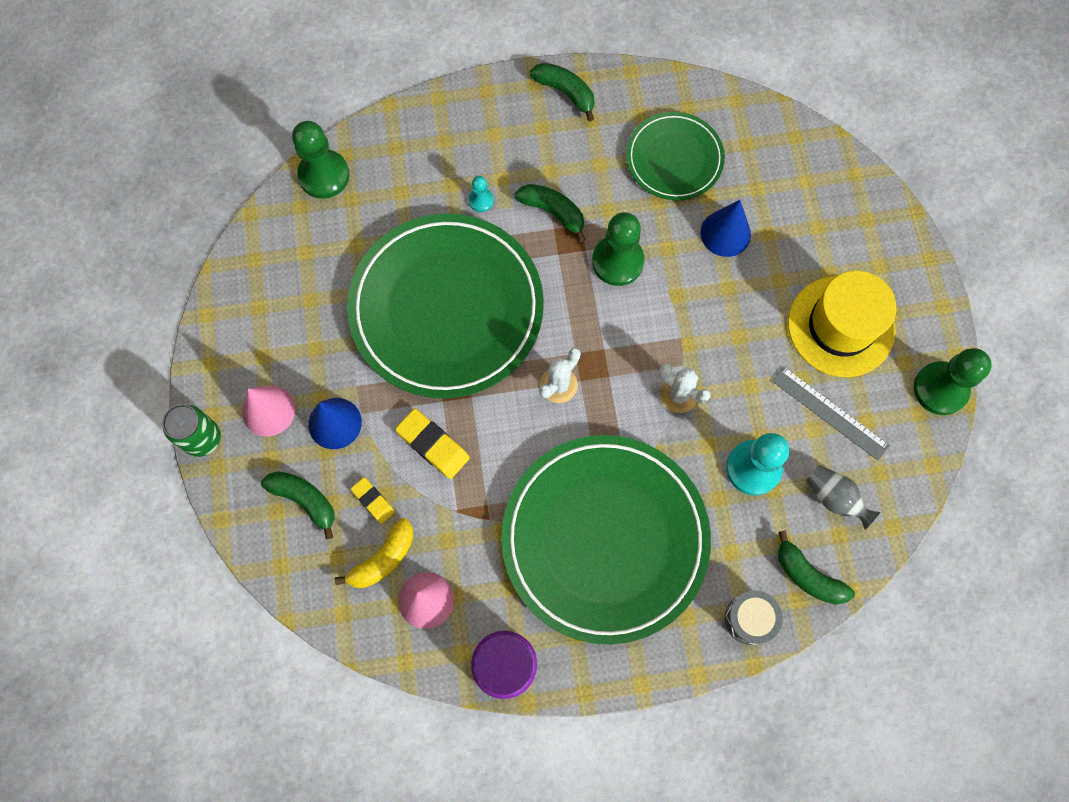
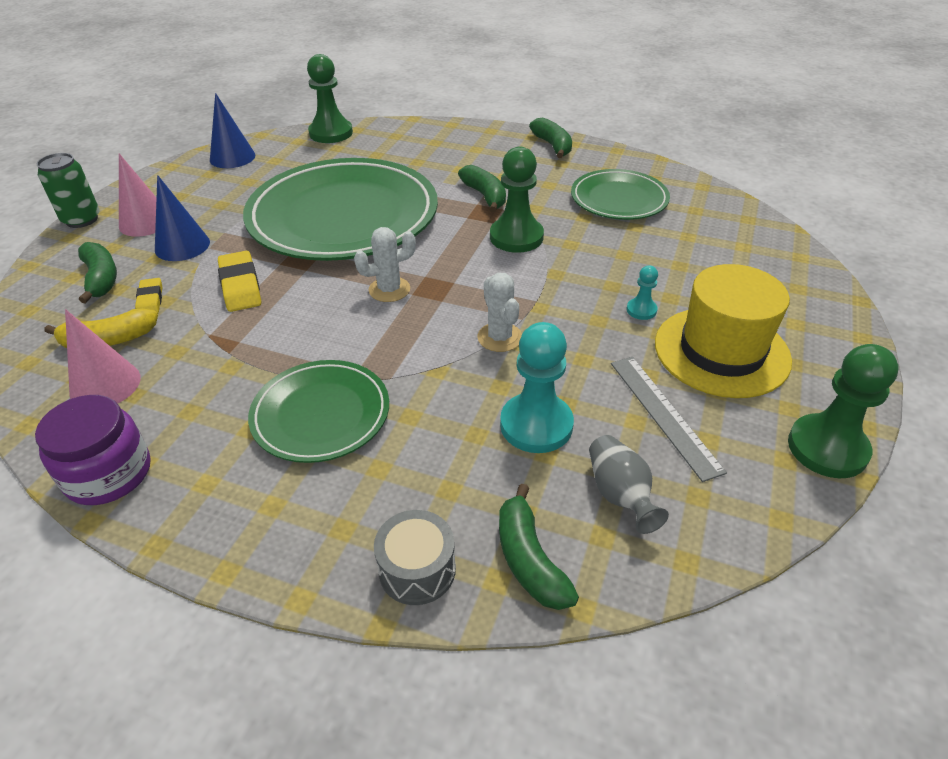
camera: 30 degrees right, 30 degrees down
(481, 200) = (432, 174): turquoise pawn -> turquoise pawn (641, 310)
(605, 539) = (321, 414): green plate -> green plate, size x0.53
(725, 233) = (635, 252): blue cone -> blue cone (232, 157)

